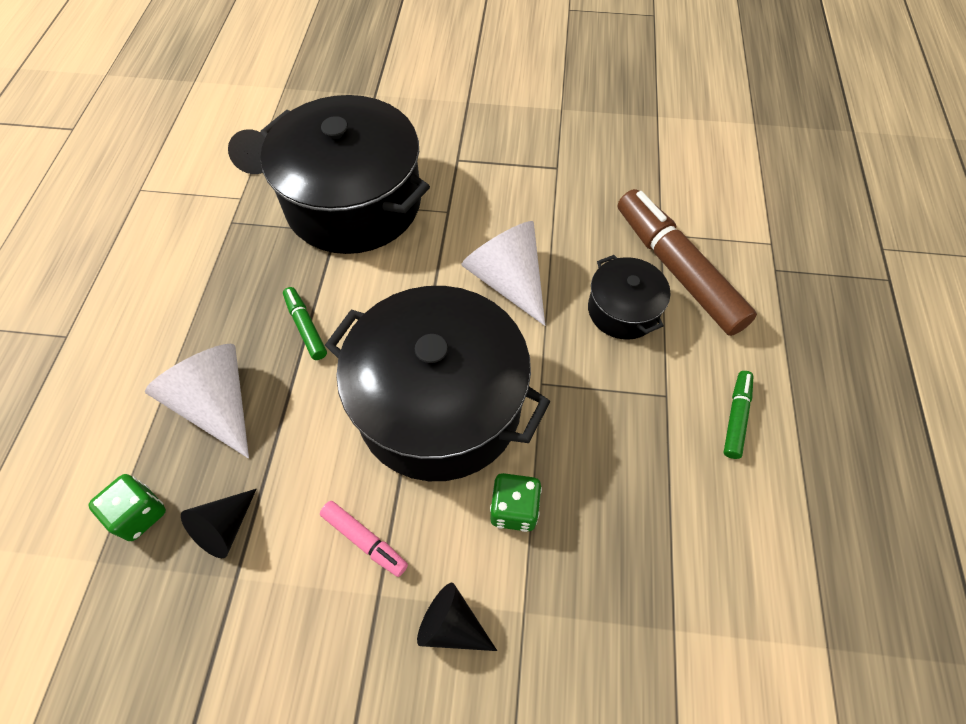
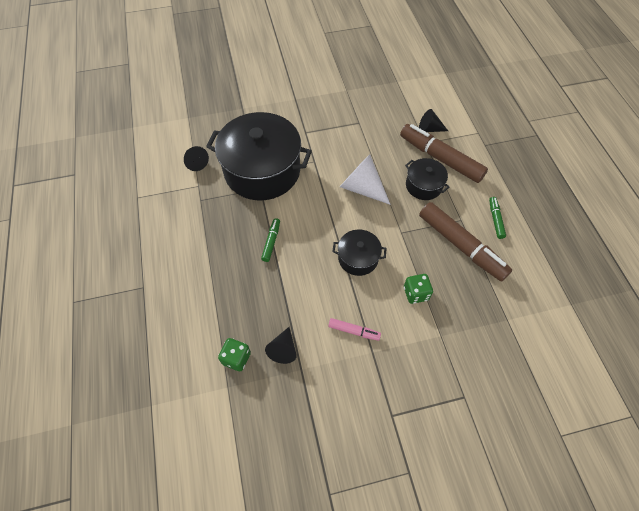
camera: 20 degrees left, 0 degrees up
(217, 404) = (246, 294): white cone -> none
(306, 327) = (271, 242): green marker -> green marker turned 60 degrees clockwise
(439, 405) = (358, 258): black pot -> black pot, size x0.48
(452, 625) = (412, 352): black cone -> black cone (429, 129)
(644, 446) = (461, 246): none -> brown marker

